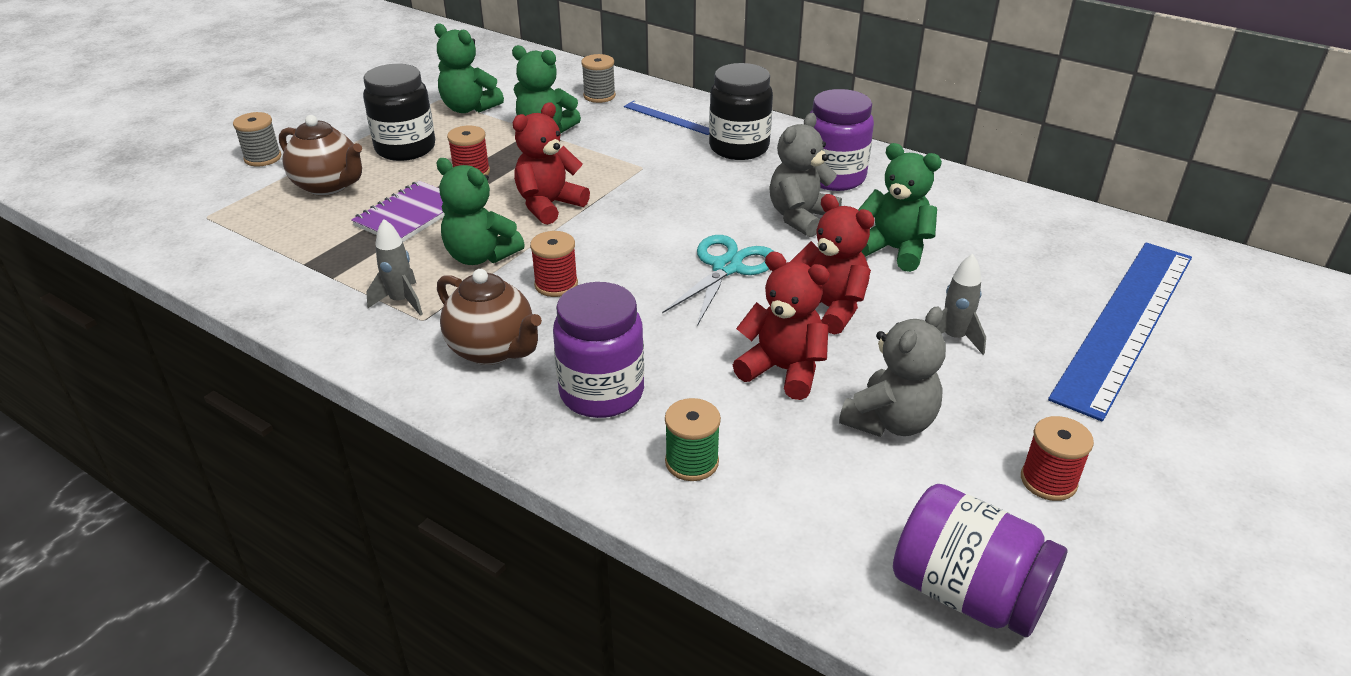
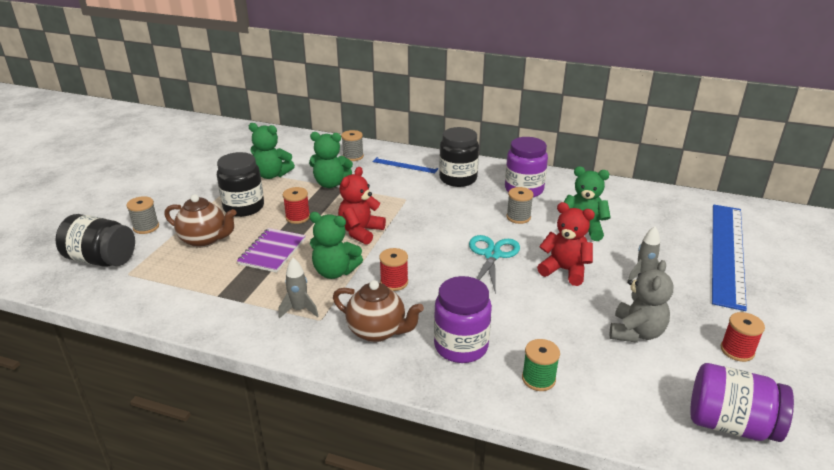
camera: 15 degrees left, 5 degrees down
(184, 193) = (101, 260): none -> black jar
(783, 370) = (559, 313): red teddy bear -> none
(801, 217) = (518, 217): grey teddy bear -> grey spool

